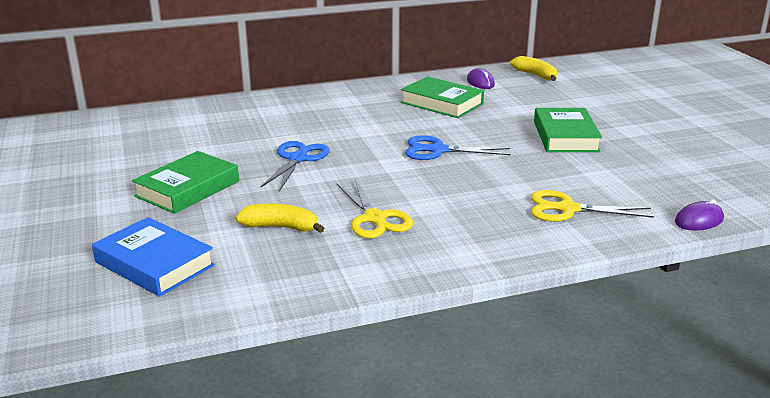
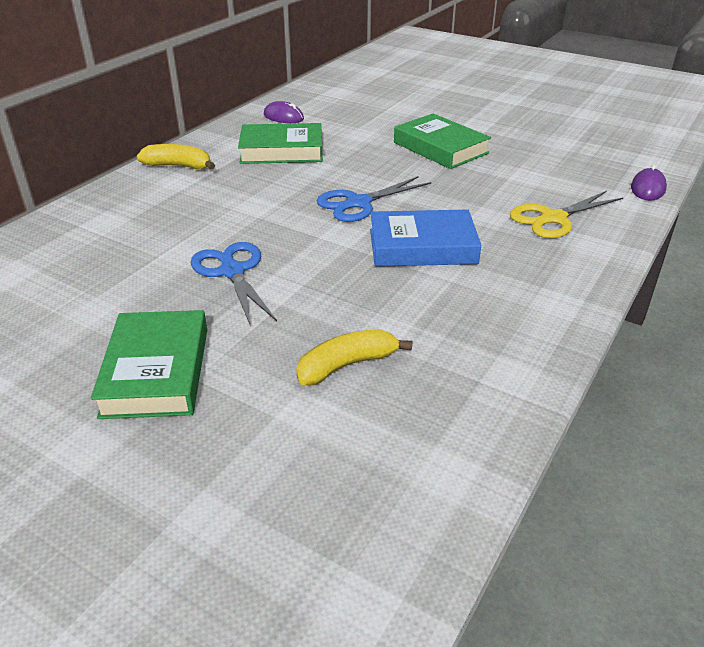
camera: 40 degrees left, 10 degrees up
(154, 264) = (278, 501): blue book -> blue book (422, 246)
(375, 218) = (421, 305): yellow scissors -> none
(535, 75) = (321, 95): yellow banana -> yellow banana (178, 166)

